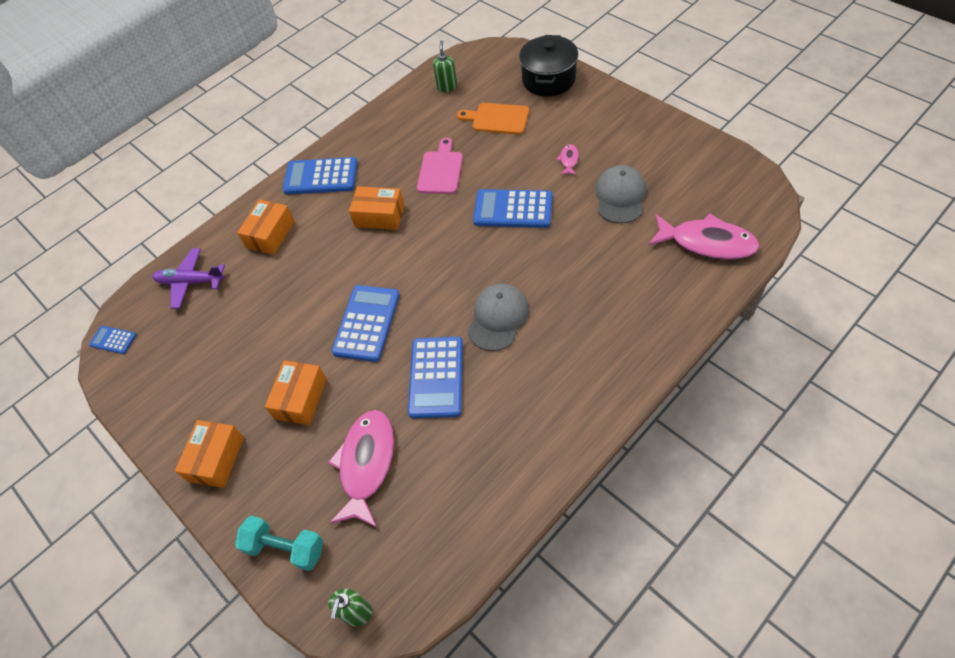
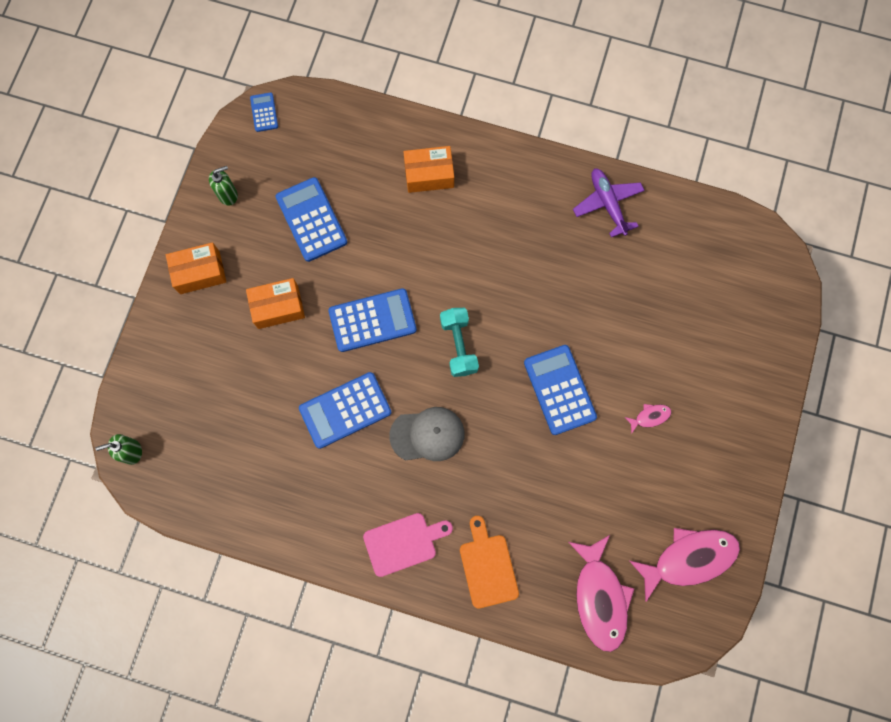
camera: 55 degrees right, 20 degrees up
(191, 282) = (347, 137): purple plane -> purple plane (607, 204)
(285, 548) = (155, 371): turquoise dumbbell -> turquoise dumbbell (458, 345)
(321, 177) = (518, 179): blue calculator -> blue calculator (311, 220)
(366, 464) = (244, 395): pink fish -> pink fish (688, 559)
(379, 216) = (495, 264): orange box -> none
(440, 170) = (579, 293): pink cutting board -> pink cutting board (403, 543)
(447, 87) = (700, 237): green soap dispenser -> green soap dispenser (228, 195)
(497, 119) = (676, 315): orange cutting board -> orange cutting board (487, 566)
(548, 79) = (762, 343): black pot -> none
(620, 196) = (623, 489): grey cap -> none

